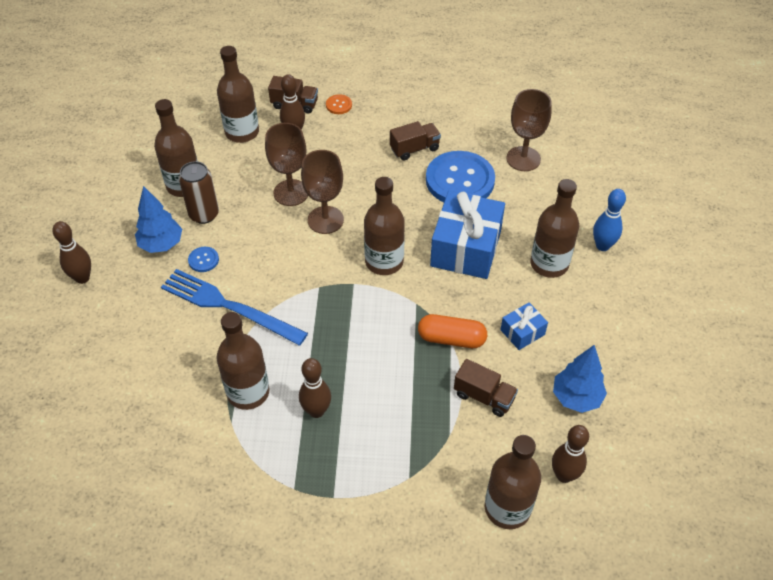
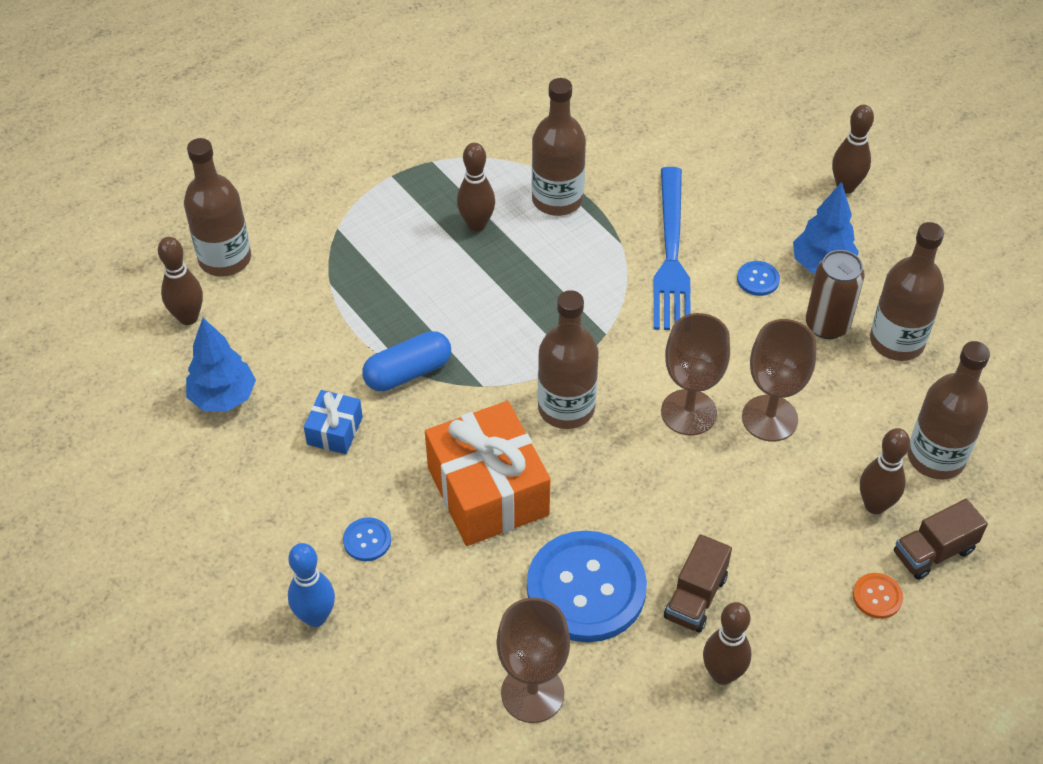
camera: 140 degrees right, 0 degrees up
(228, 306) = (671, 254): blue fork -> blue fork turned 105 degrees clockwise
(435, 119) = (722, 674): none -> brown bowling pin
(451, 339) = (408, 372): orange capsule -> blue capsule
(466, 248) = (488, 491): blue gift -> orange gift
(484, 396) = (323, 337): brown truck -> none
(549, 264) = (367, 540): brown bottle -> blue button

